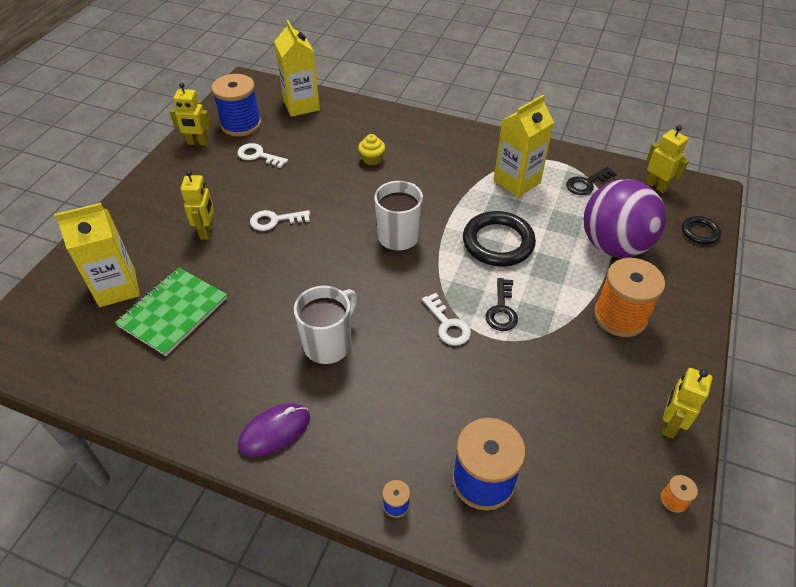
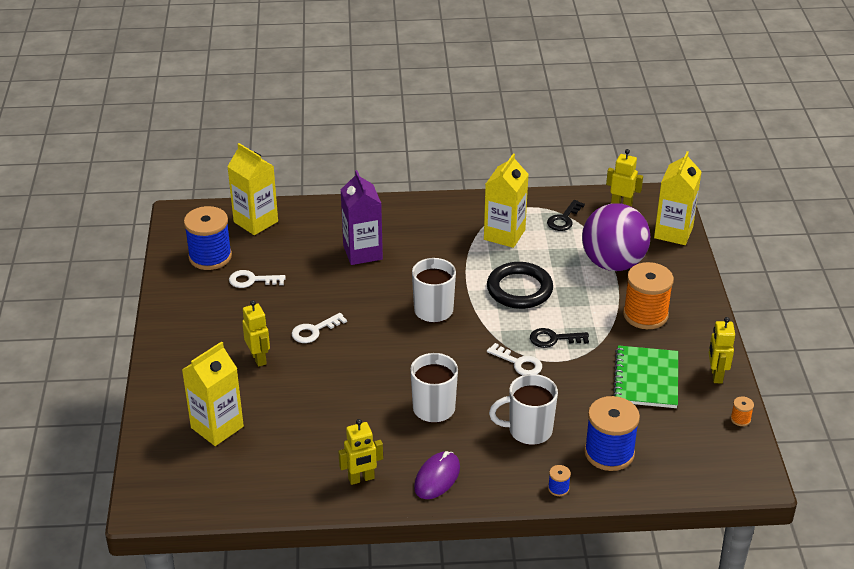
camera: 25 degrees left, 10 degrees down
(173, 312) = (285, 428): green notebook -> green notebook (646, 379)
(198, 143) = (181, 286): yellow robot -> yellow robot (361, 479)
(372, 159) = (362, 252): yellow cupcake -> purple carton
(408, 412) = (528, 430): none -> white mug
(501, 310) = (554, 339): black key -> black key turned 105 degrees clockwise
(699, 232) = (673, 232): black ring -> yellow carton

